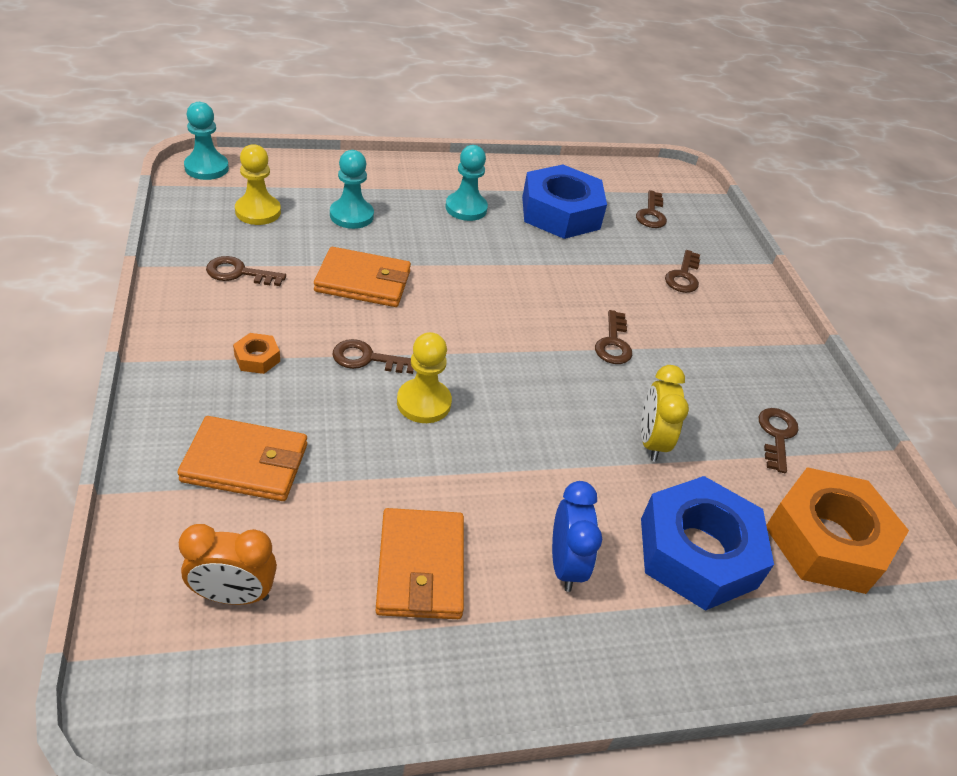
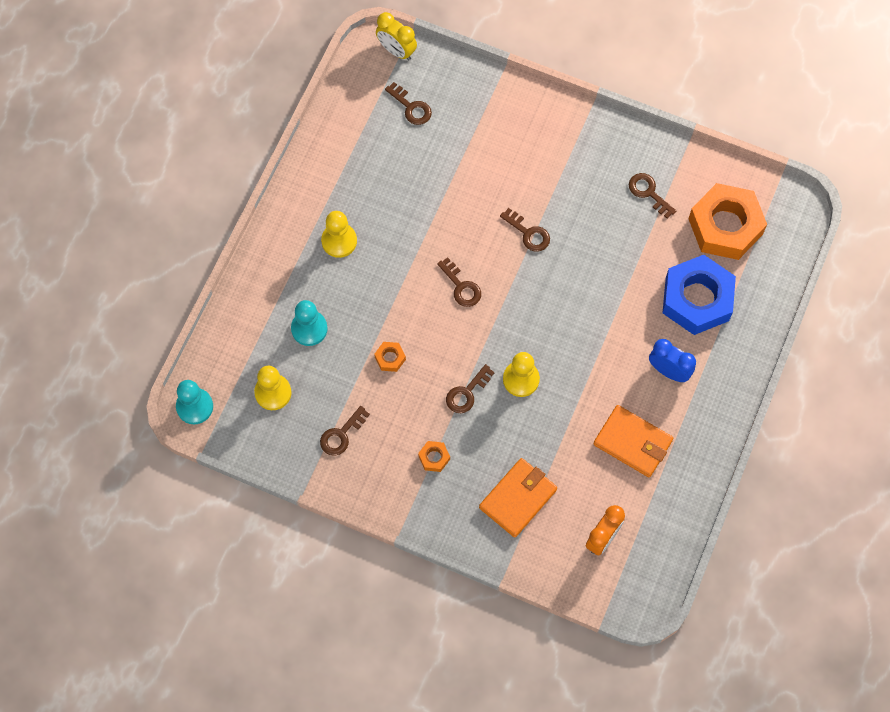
camera: 50 degrees left, 25 degrees up
(363, 281) = (390, 358): orange wallet -> orange nut
(466, 208) = (339, 241): turquoise pawn -> yellow pawn
(560, 213) = (377, 174): blue nut -> none
(651, 441) = (616, 269): yellow clock -> yellow clock (396, 51)
(683, 276) = (489, 138): brown key -> brown key (461, 287)

